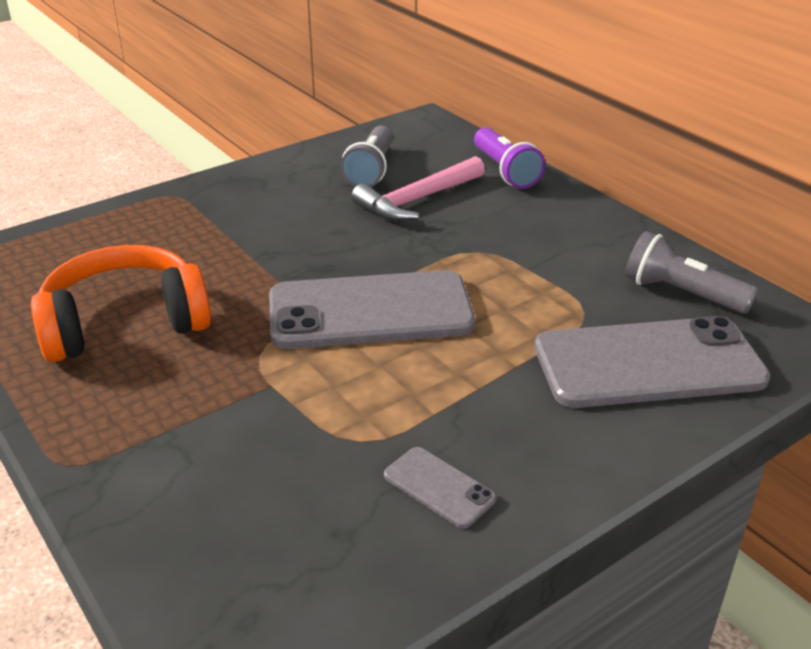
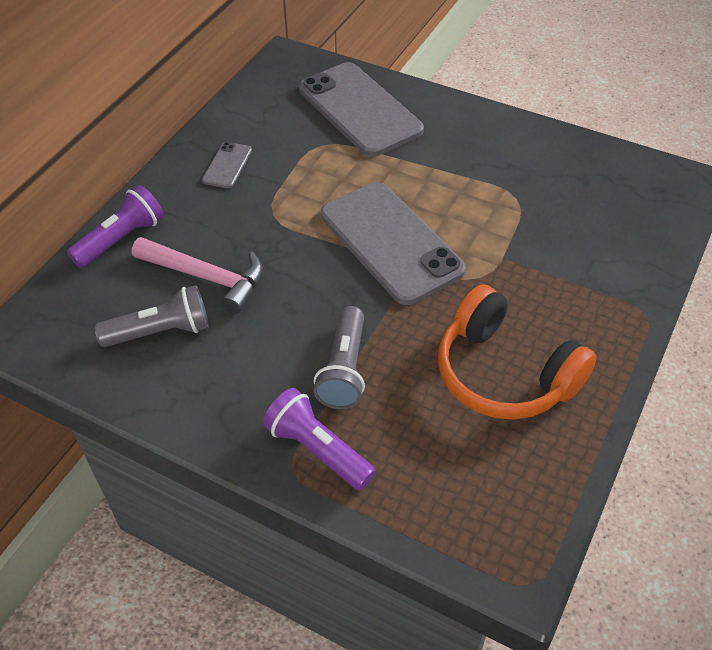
camera: 115 degrees left, 15 degrees up
(174, 209) = (318, 450): none -> purple flashlight
(439, 487) = (524, 157): grey phone -> grey phone (227, 165)
(681, 293) = (271, 110): grey flashlight -> grey flashlight (344, 369)

